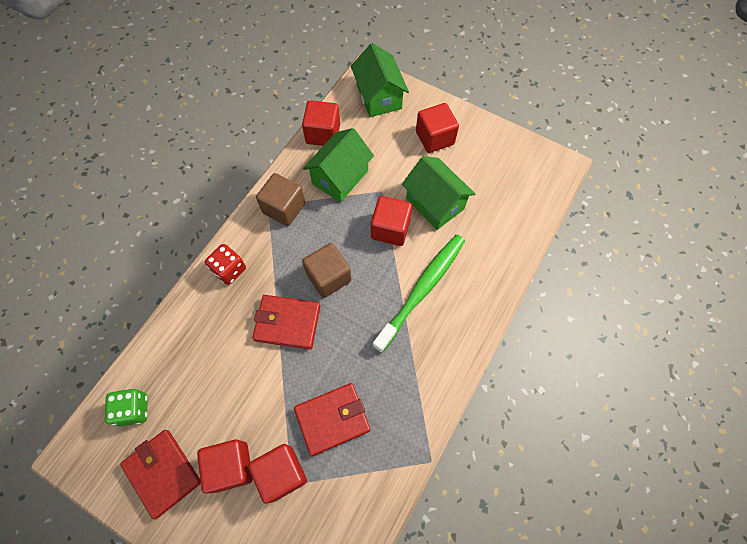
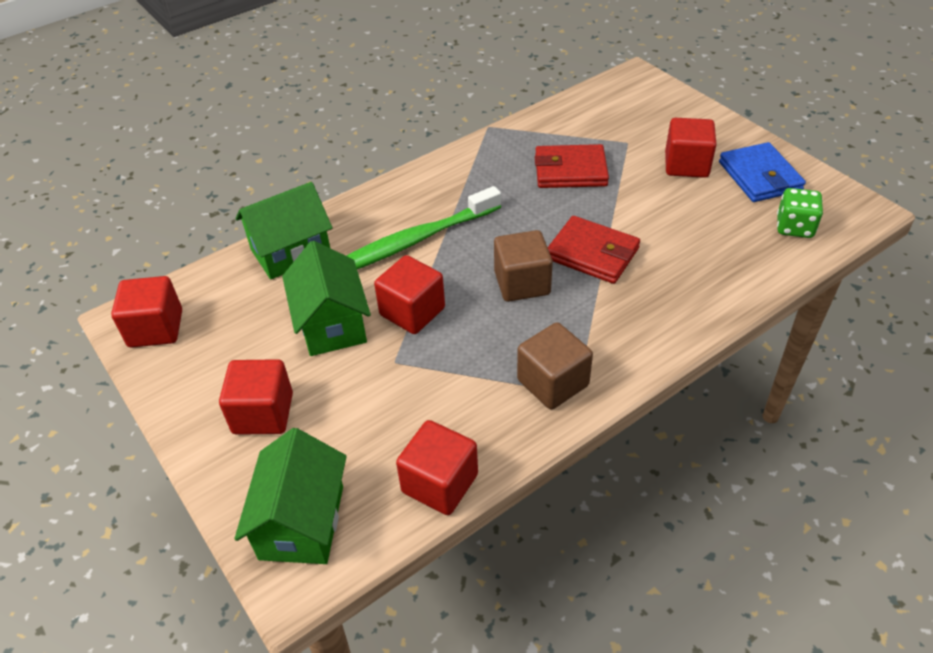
camera: 155 degrees left, 20 degrees down
(163, 473) = (759, 176): red wallet -> blue wallet
(229, 270) = (656, 327): red dice -> none
(281, 473) = (635, 150): red cube -> red cube (156, 328)
(340, 177) = (446, 400): green house -> green house (291, 252)

